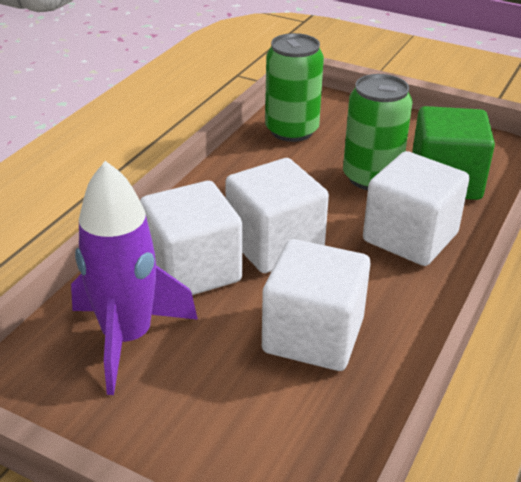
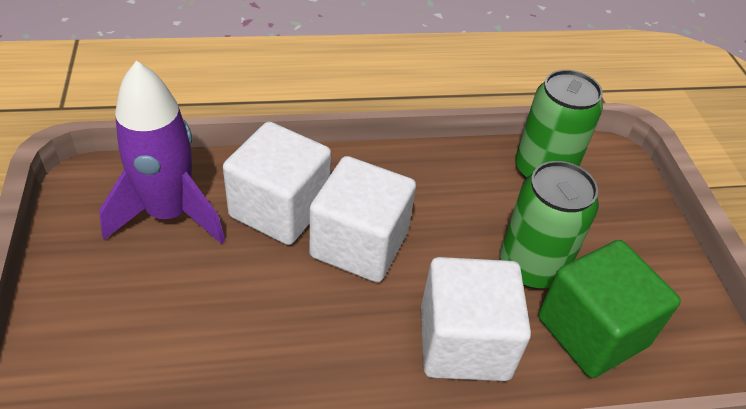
camera: 50 degrees right, 10 degrees up
(313, 335) = (258, 332): white cube -> none

